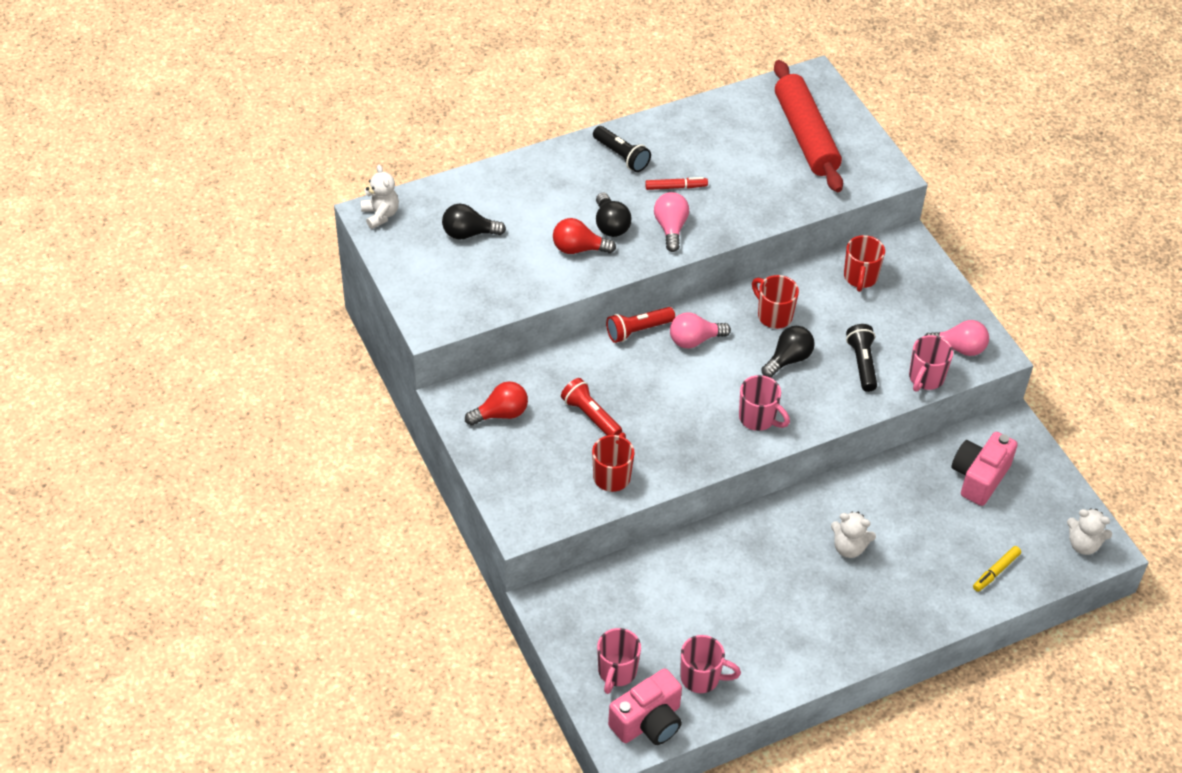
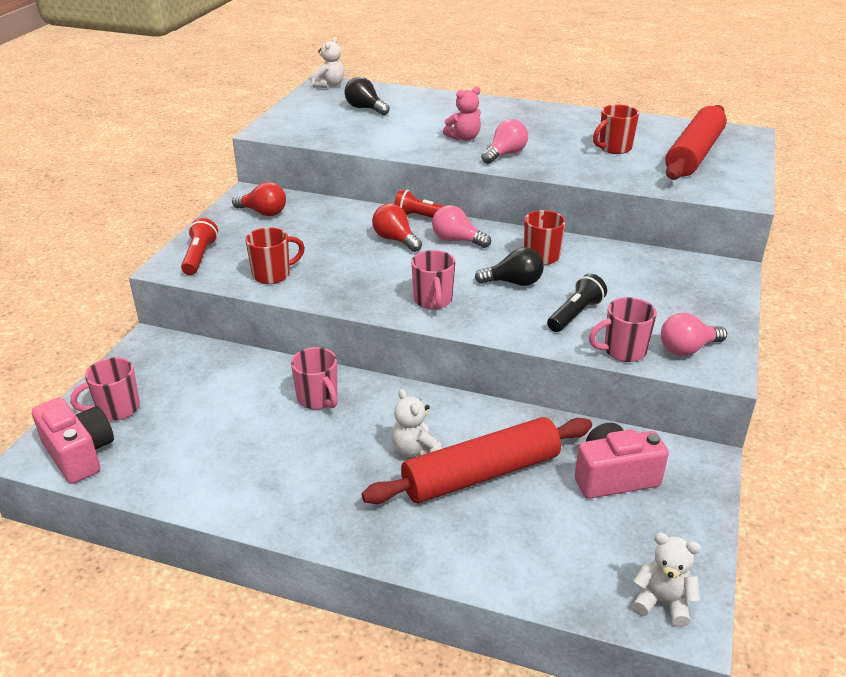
camera: 45 degrees right, 15 degrees down
(578, 249) = (422, 139): red light bulb -> red light bulb (395, 240)
(590, 416) = (316, 240): red flashlight -> red flashlight (199, 257)
(610, 225) = (464, 138): black light bulb -> pink teddy bear
(622, 156) = (528, 116): black flashlight -> none
(648, 722) = (79, 454): pink camera -> pink camera turned 135 degrees counterclockwise
(676, 187) = (543, 140): red marker -> none
(701, 678) = (162, 454): pink mug -> pink mug (318, 399)
(860, 278) = (652, 269): red mug -> red mug (614, 148)
(907, 534) = (481, 474): none -> red rolling pin
(959, 348) = (687, 349): pink light bulb -> pink light bulb turned 105 degrees clockwise
(996, 572) = (529, 559): yellow marker -> none
(1083, 544) = (662, 602): white teddy bear -> white teddy bear turned 135 degrees clockwise

